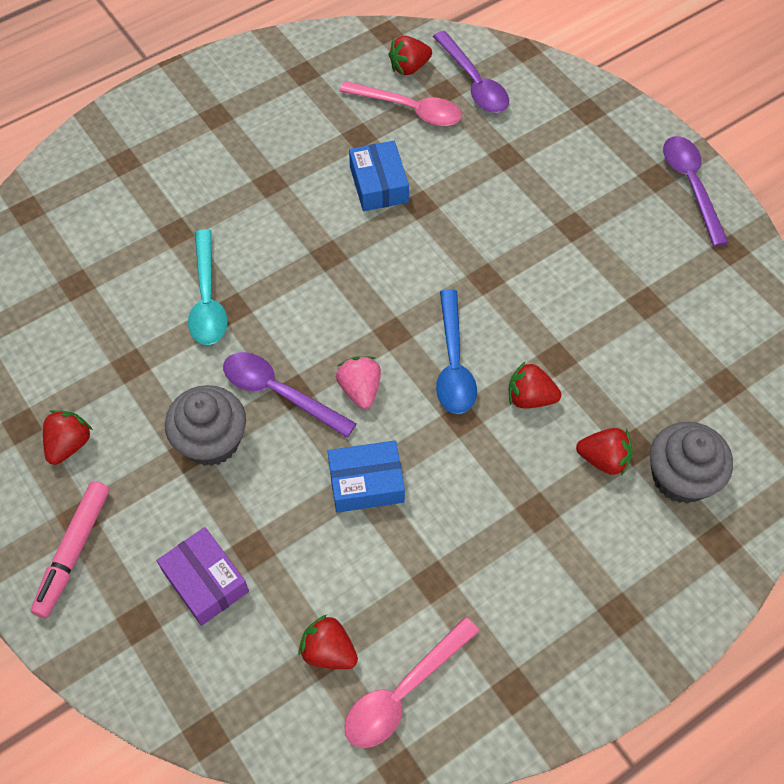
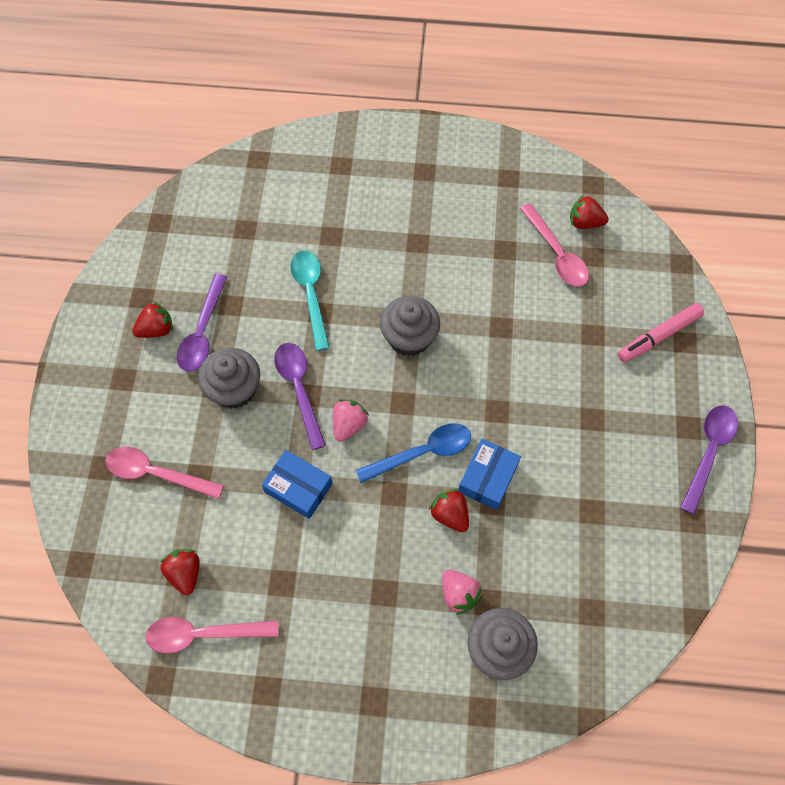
camera: 40 degrees right, 5 degrees up
(73, 551) = (104, 397): pink marker -> pink marker (658, 336)
(205, 581) = (157, 473): purple box -> pink spoon
(207, 299) = (311, 294): turquoise spoon -> turquoise spoon turned 135 degrees clockwise
(343, 271) = (409, 337): none -> grey cupcake
(379, 184) = (486, 293): blue box -> blue box (488, 478)
(453, 363) = (422, 453): blue spoon -> blue spoon turned 150 degrees counterclockwise
(473, 82) = (620, 264): purple spoon -> purple spoon (202, 331)
(603, 459) = (458, 594): red strawberry -> pink strawberry

